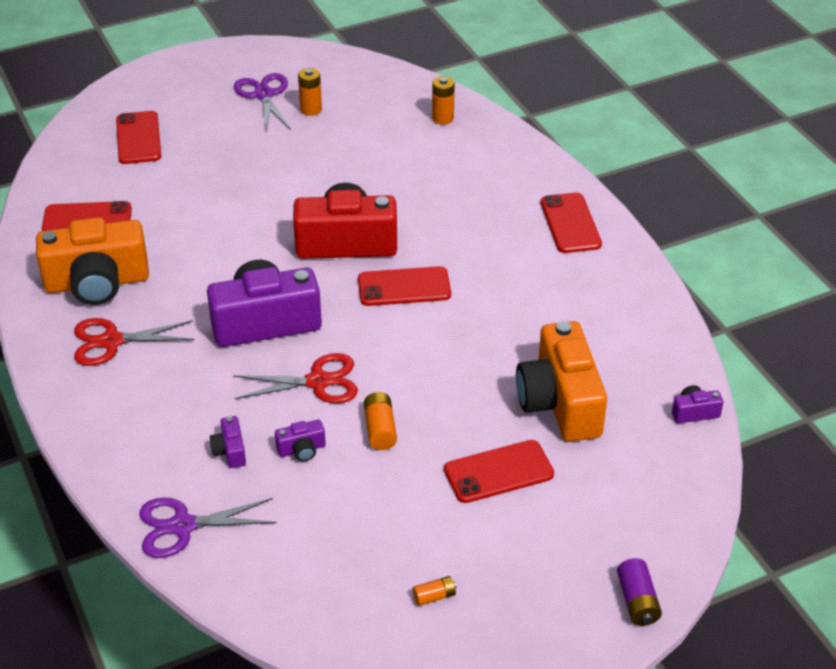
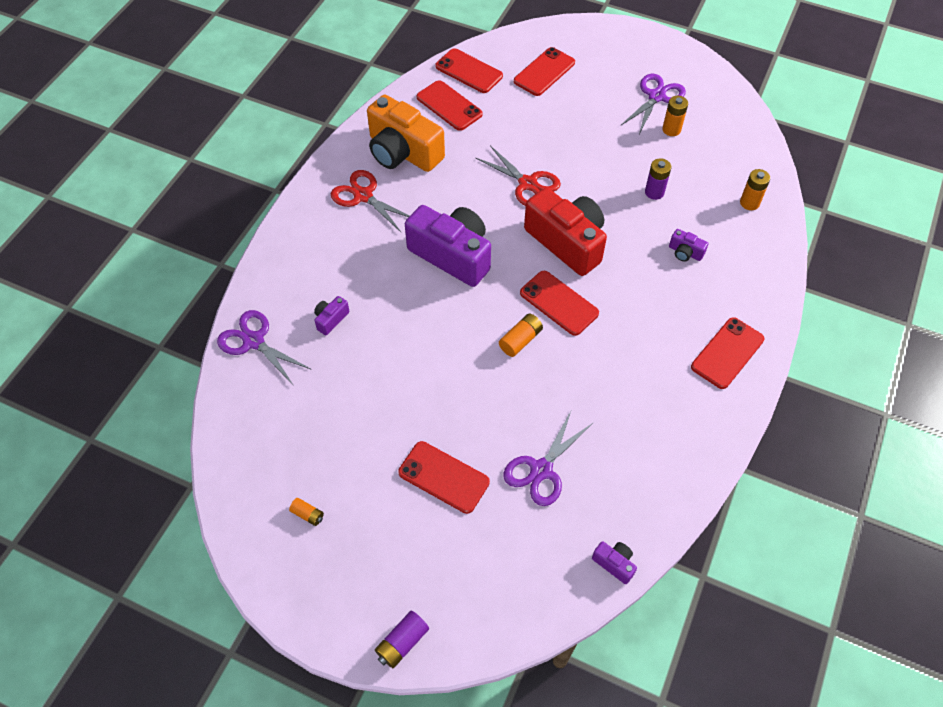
camera: 50 degrees right, 15 degrees up
(65, 182) = (469, 71): none -> red phone
(302, 449) = (365, 354): purple camera -> purple camera (685, 252)
(318, 381) = (429, 320): red scissors -> red scissors (527, 184)
(362, 160) = (654, 192): none -> purple battery
(380, 429) = (419, 383): orange battery -> orange battery (520, 340)
(560, 402) = (541, 470): orange camera -> purple scissors

